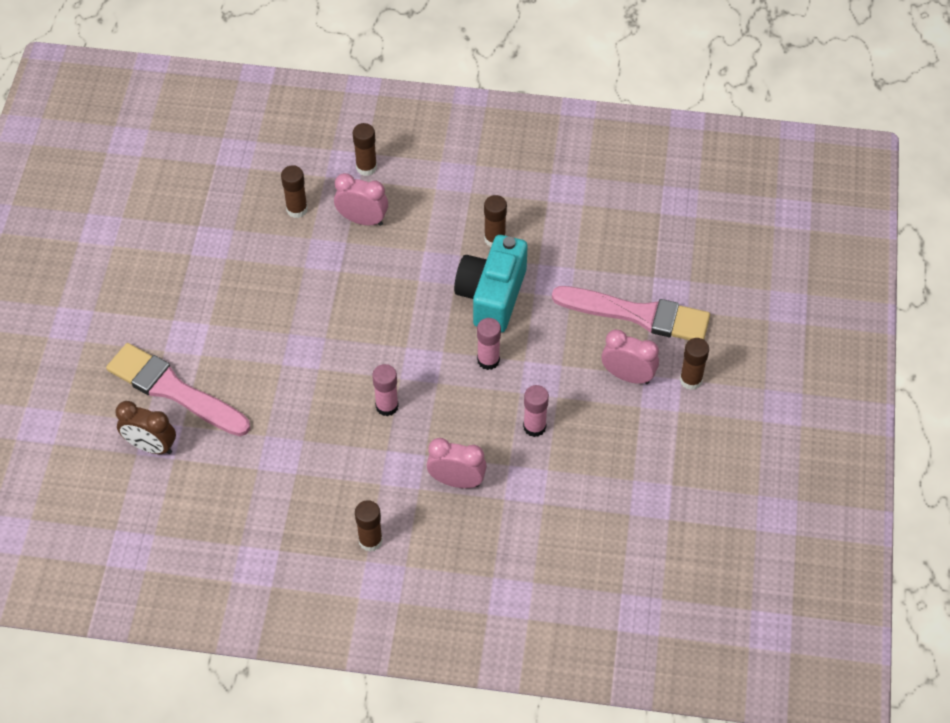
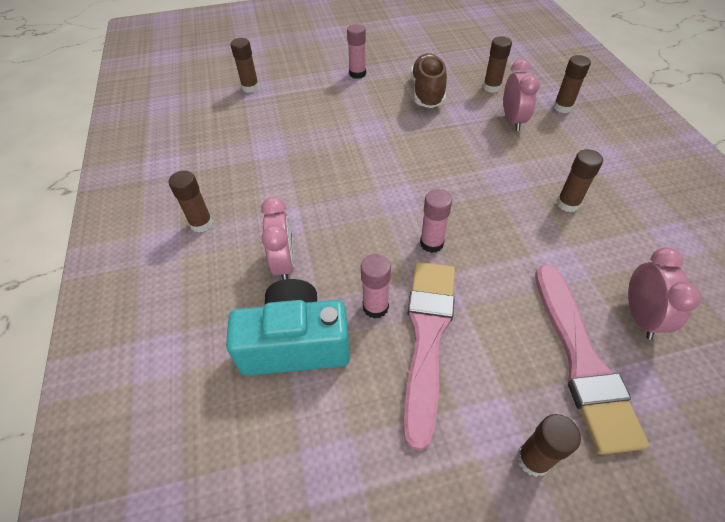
camera: 70 degrees right, 5 degrees down
(151, 446) = (250, 87): brown clock -> brown glue stick
(174, 390) = (300, 83): pink brush -> pink brush (427, 337)
(270, 272) = (427, 92): none -> brown shoe
(387, 406) = (343, 191): pink glue stick -> pink glue stick (357, 74)
(492, 296) = (504, 222): turquoise camera -> turquoise camera (295, 344)
(627, 376) = (492, 378): pink clock -> pink clock (640, 316)

